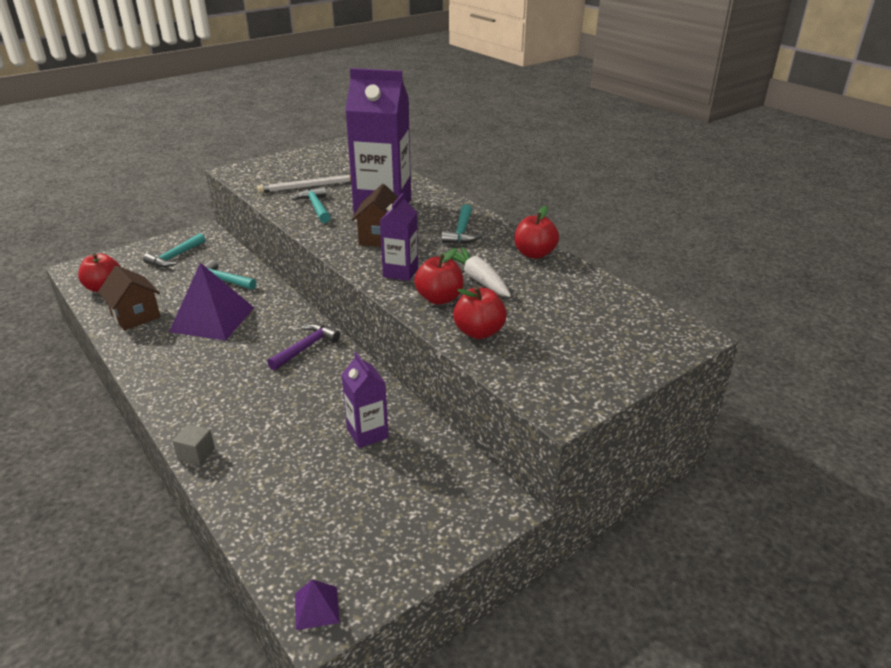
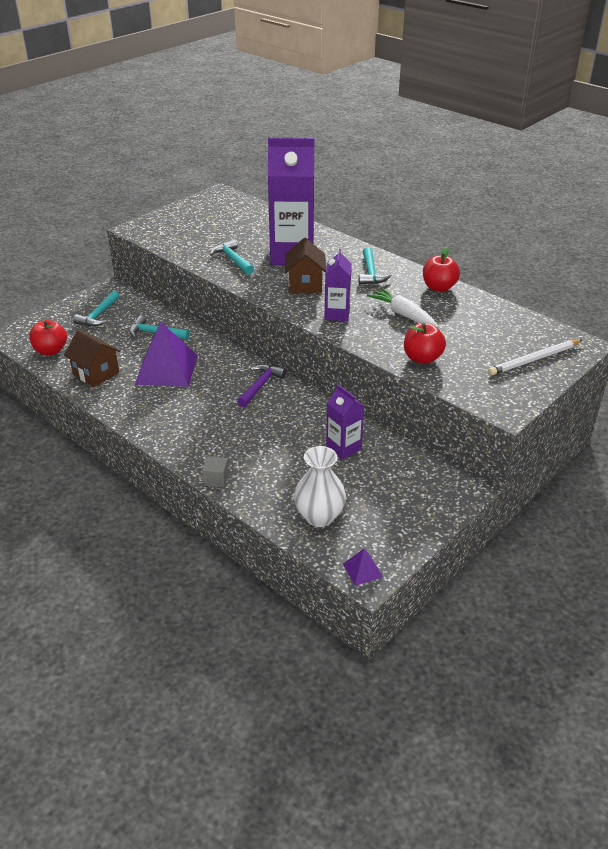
camera: 10 degrees left, 5 degrees up
(296, 521) = (319, 516): none -> white vase
(308, 186) = (215, 239): white pencil -> white pencil (534, 359)
(439, 298) = (379, 334): red apple -> none

